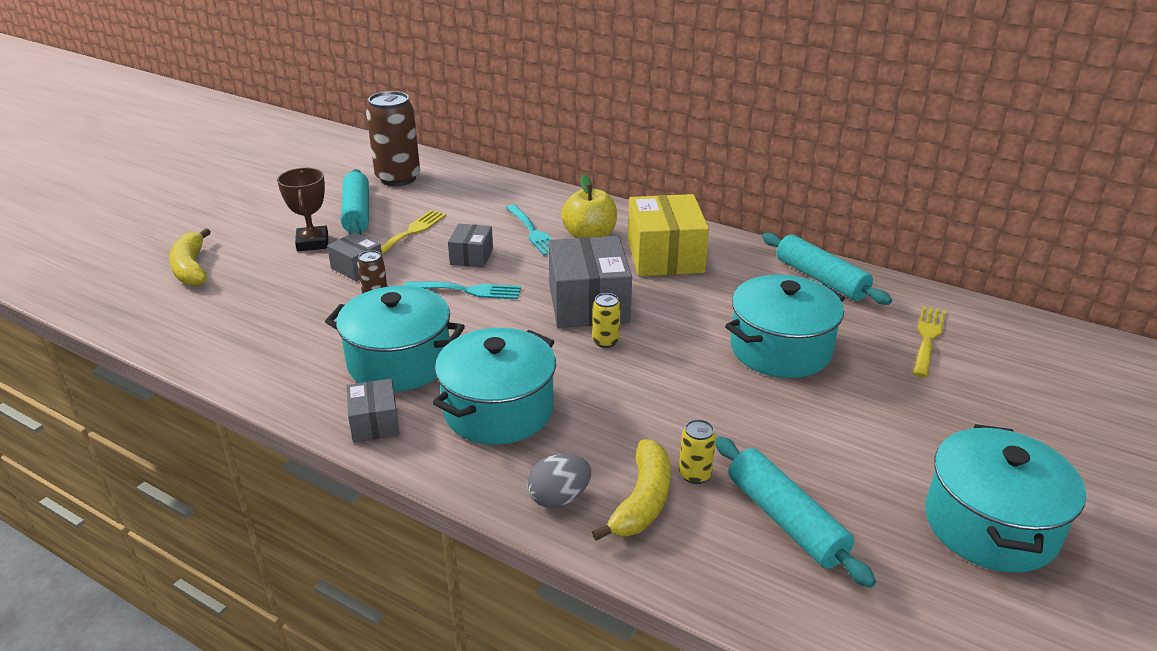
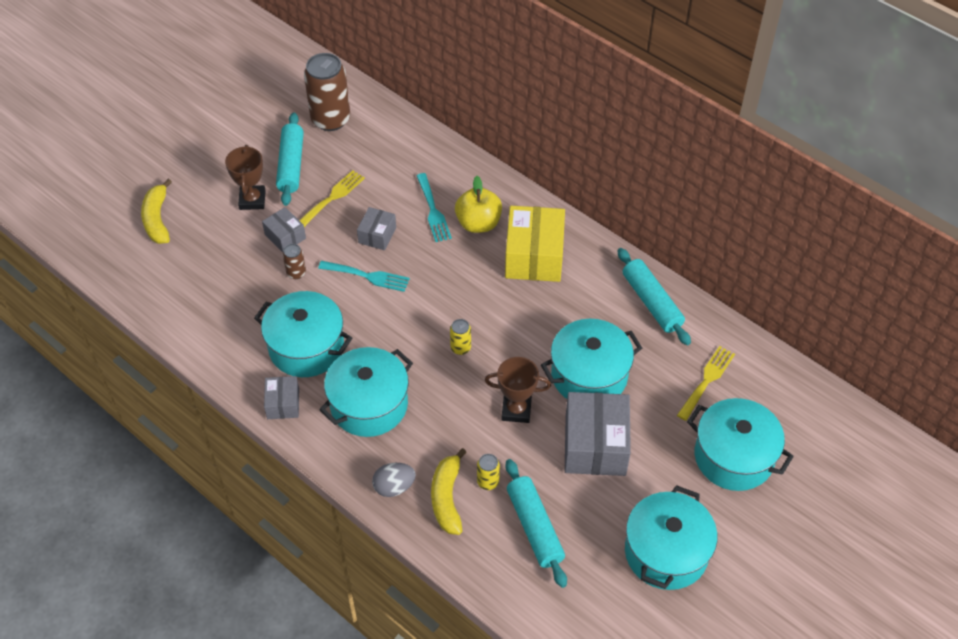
camera: 10 degrees right, 20 degrees up
(588, 303) = (458, 304): grey box -> grey box (595, 445)
(642, 501) = (447, 498): yellow banana -> yellow banana turned 150 degrees clockwise
(702, 393) = (516, 410): none -> brown trophy
(1010, 406) = (733, 457): none -> turquoise pot

